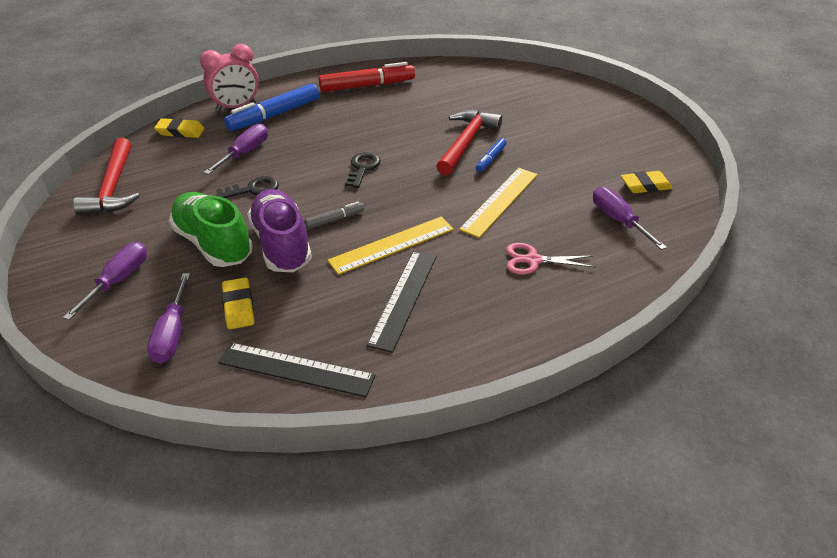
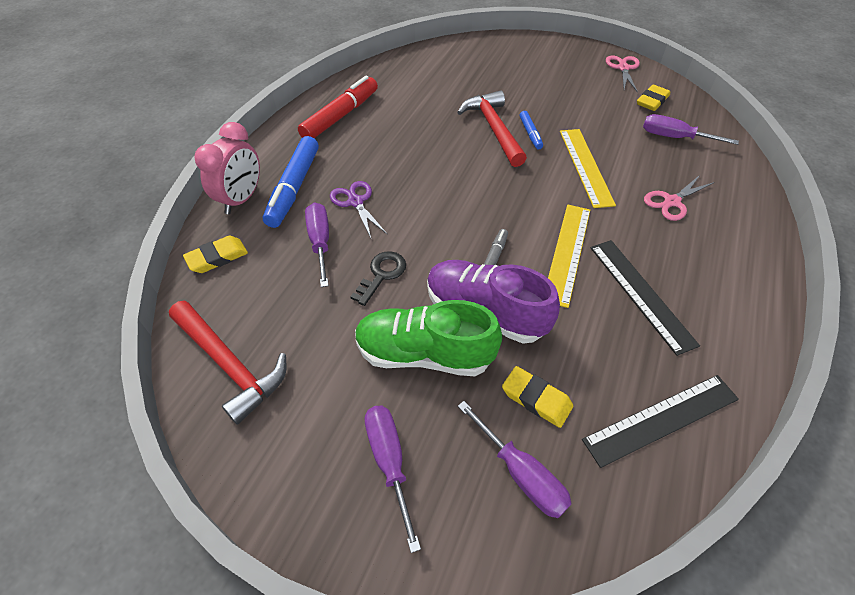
camera: 40 degrees left, 10 degrees up
(299, 141) = (355, 202): none -> purple scissors
(362, 168) = (447, 196): black key -> none
(661, 150) = (623, 68): none -> pink scissors

